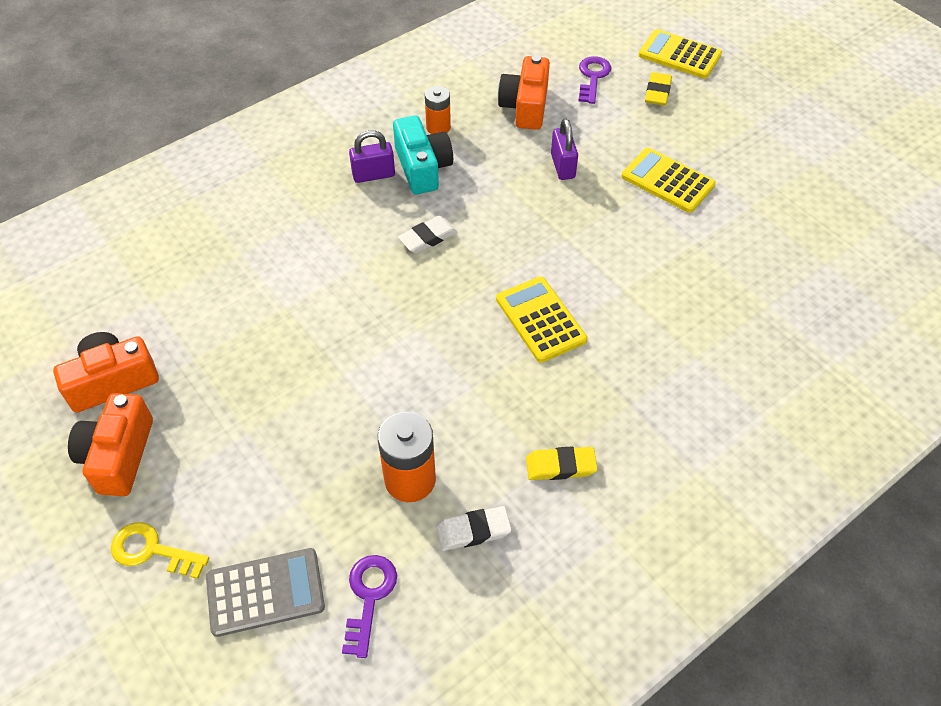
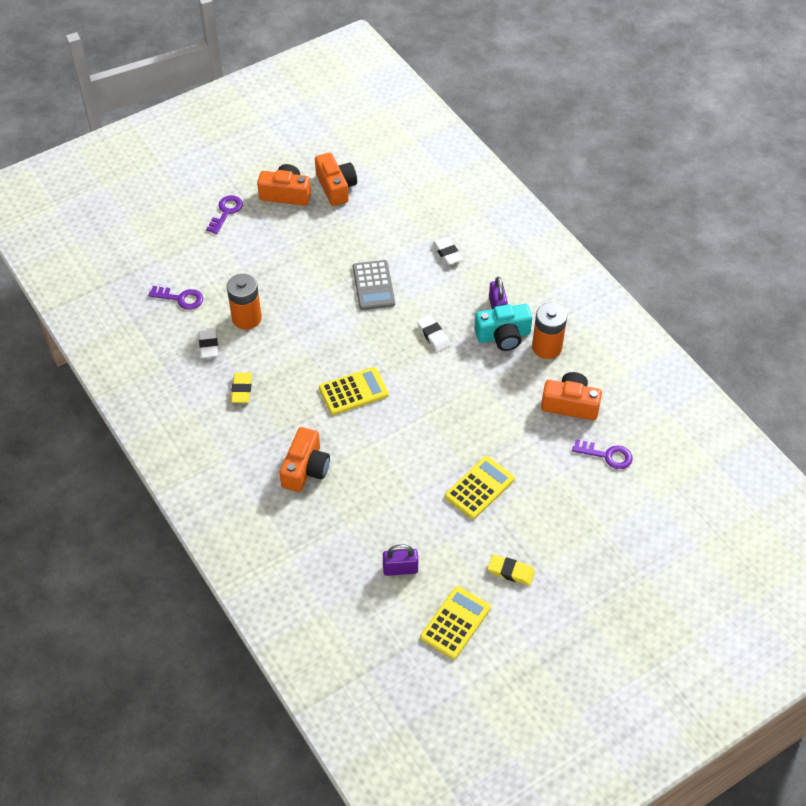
camera: 95 degrees right, 0 degrees up
(152, 550) = (226, 212): yellow key -> purple key
(265, 592) = (193, 257): grey calculator -> grey calculator (373, 285)
(271, 231) = (447, 253): none -> white eraser
(438, 127) = (547, 347): orange battery -> orange battery, size x1.60
(562, 166) = (500, 421): purple padlock -> purple padlock (400, 569)
(657, 92) = (587, 499): yellow eraser -> yellow eraser (511, 572)
(679, 55) = (638, 525): yellow calculator -> yellow calculator (455, 623)
(688, 363) = (305, 469): none -> orange camera

